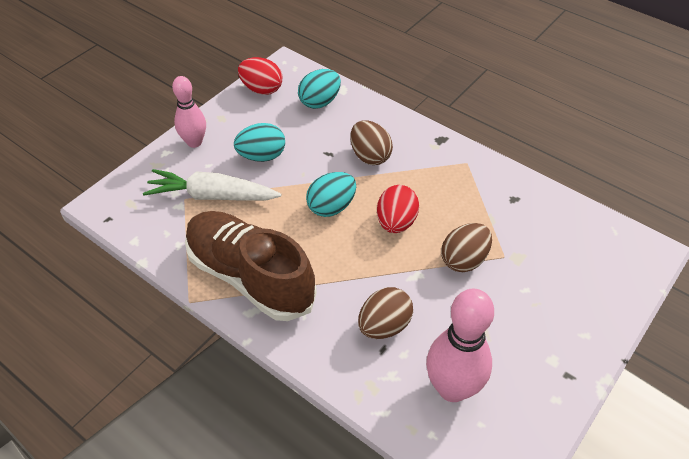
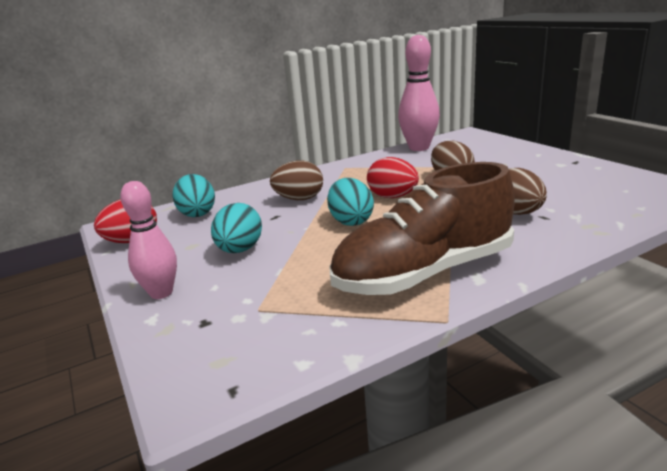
camera: 65 degrees left, 25 degrees down
(212, 196) = (272, 287): white carrot -> none
(452, 388) = (590, 195): pink bowling pin -> pink bowling pin (419, 148)

